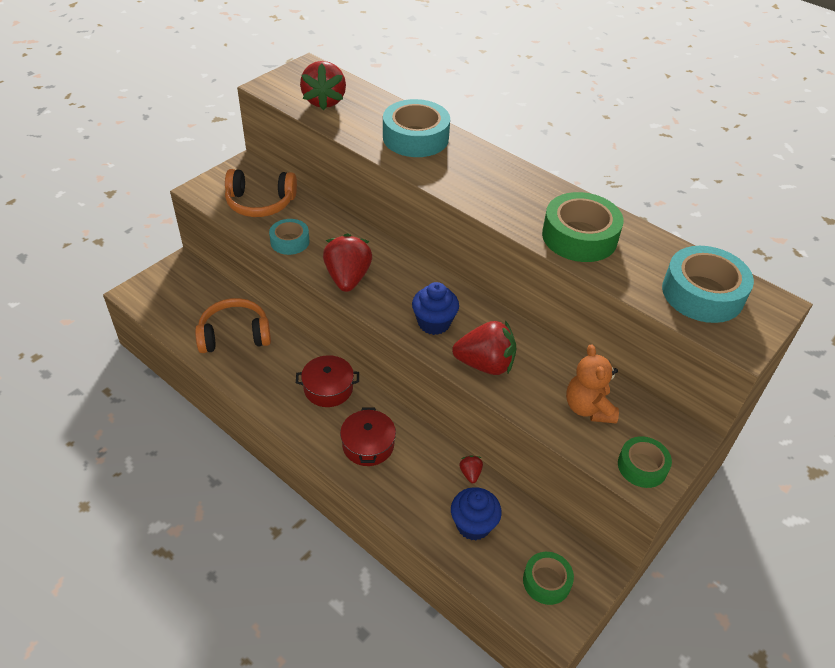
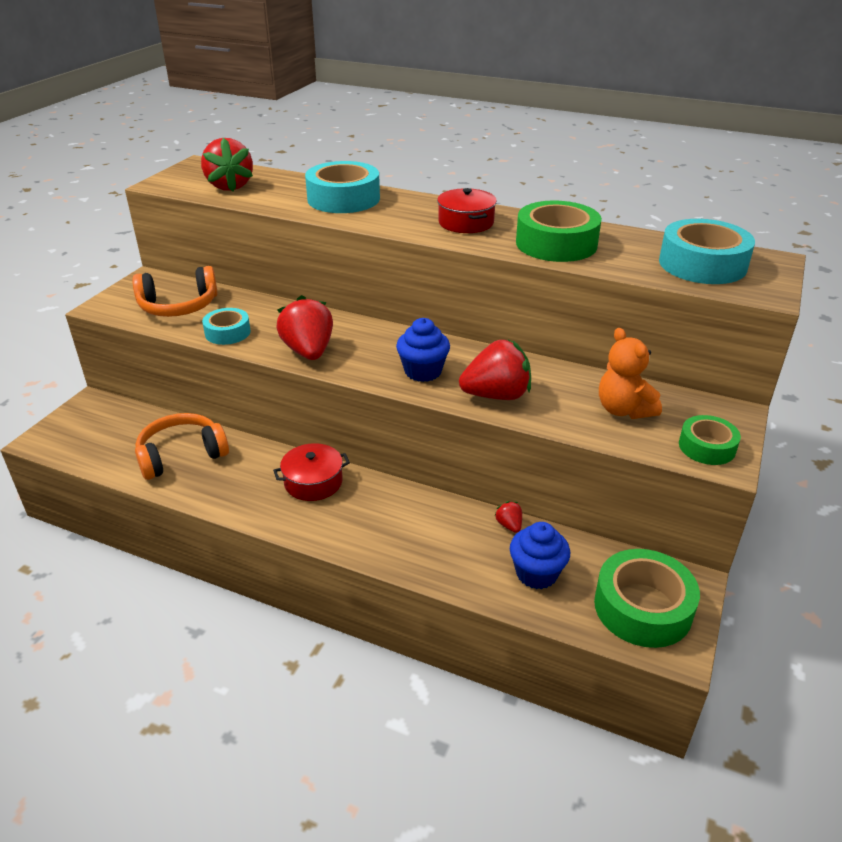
camera: 15 degrees left, 10 degrees down
(368, 445) = (383, 525): red pot -> red pot (466, 222)
(546, 581) = (643, 607): green tape -> green tape, size x1.70

